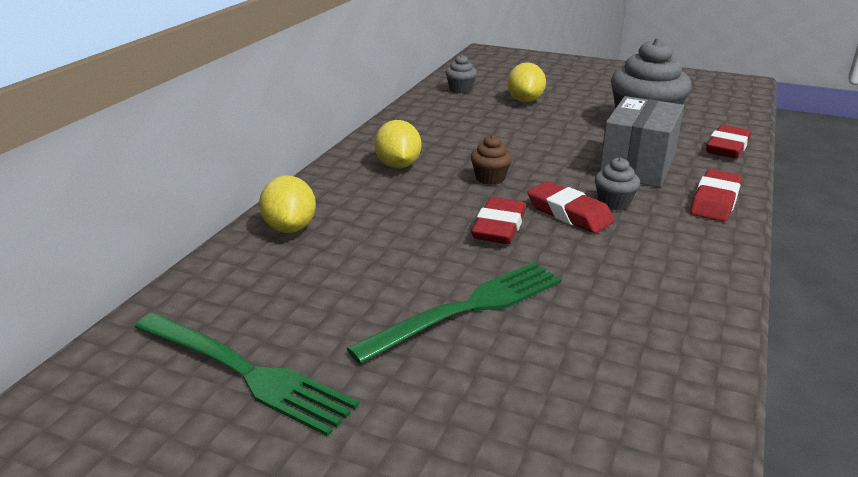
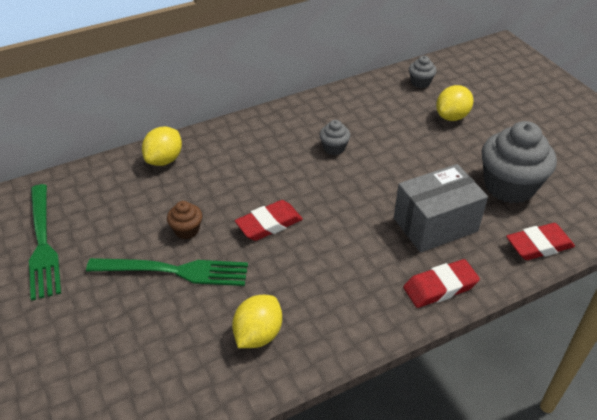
camera: 40 degrees right, 15 degrees up
(398, 165) = (280, 139): yellow lemon -> yellow lemon (258, 334)
(490, 178) = (320, 181): brown cupcake -> brown cupcake (187, 230)
(569, 213) = (325, 238): red eraser -> none
(614, 203) = (367, 247): grey cupcake -> grey cupcake (334, 148)

